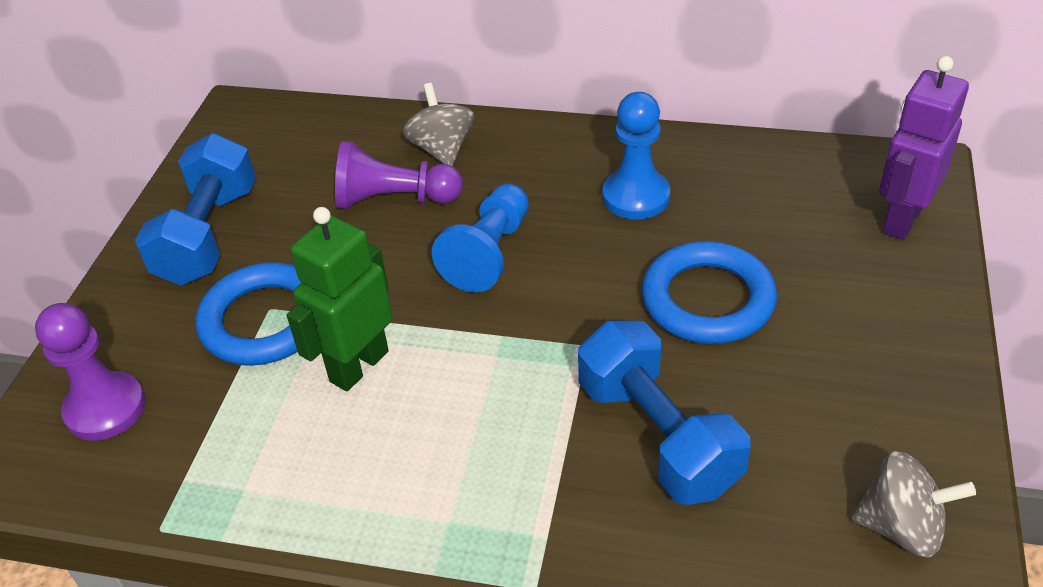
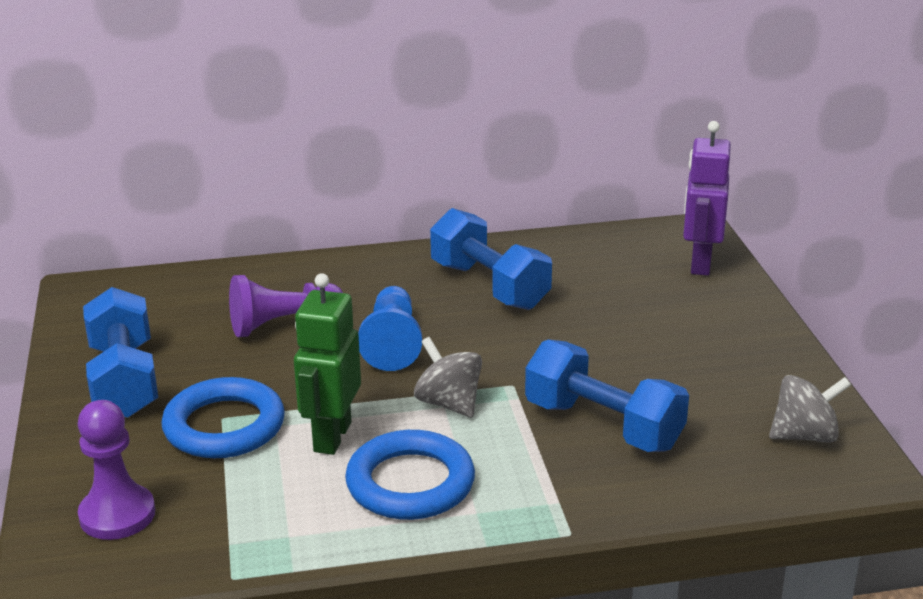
camera: 25 degrees left, 15 degrees down
(442, 149) = (301, 284): grey spinning top -> grey spinning top (449, 403)
(636, 197) = (489, 286): blue pawn -> blue dumbbell
(707, 300) = (588, 338): blue ring -> blue ring (410, 483)

